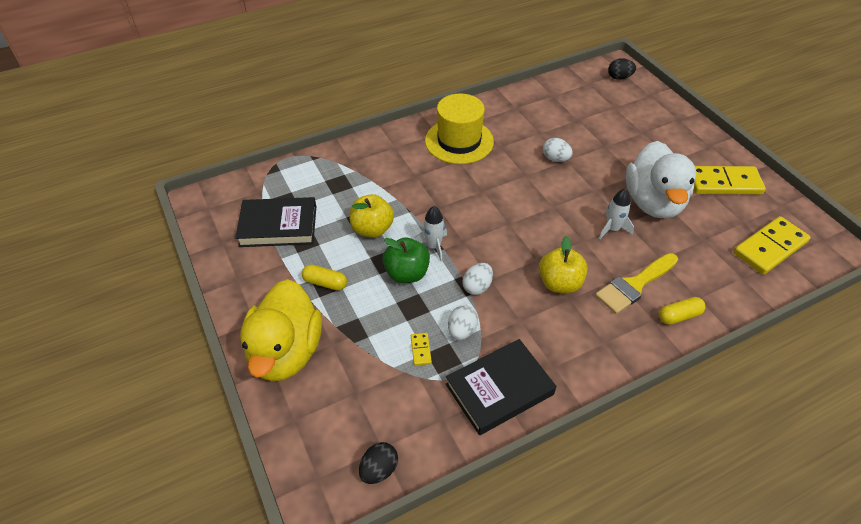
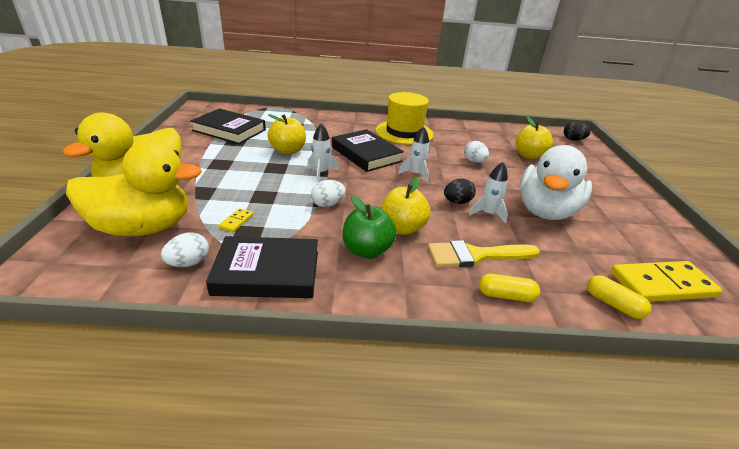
camera: 25 degrees right, 15 degrees down
(325, 283) = (220, 163): yellow capsule -> yellow capsule (613, 304)
(349, 401) = (144, 227): none -> yellow duck
(379, 469) = (100, 279): black egg -> black egg (457, 202)
(407, 273) = (283, 178): green apple -> green apple (367, 250)
(451, 197) = (366, 154): none -> black book
(461, 331) = (283, 223): white egg -> white egg (189, 263)
(519, 204) = (416, 174): none -> white rocket
(595, 124) = (528, 155): none -> yellow apple
(724, 183) = (635, 223): yellow domino -> none

